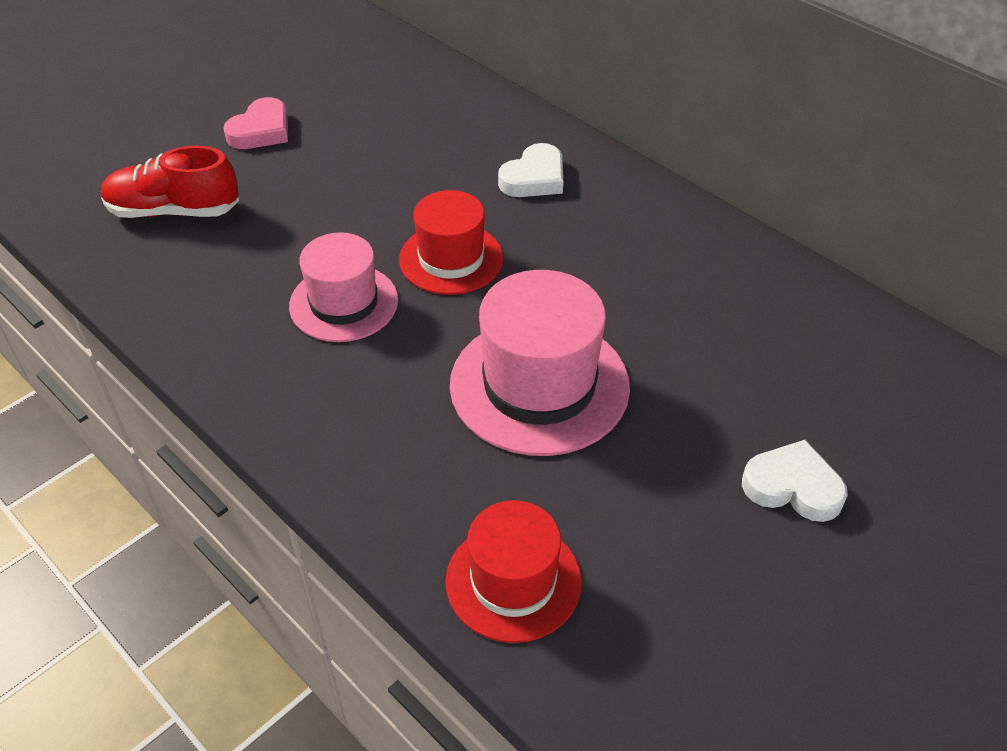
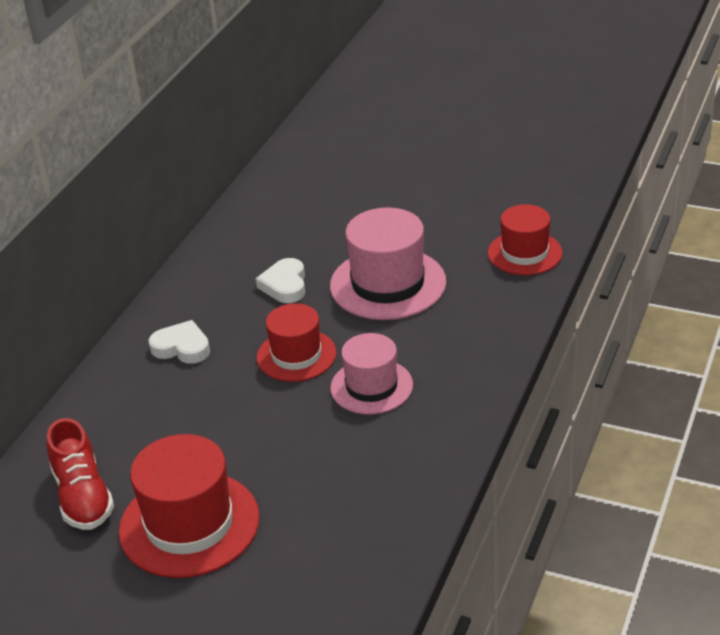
camera: 110 degrees left, 10 degrees down
(174, 211) = (327, 524): red shoe -> red shoe (83, 496)
(261, 130) = (189, 524): pink heart -> red hat
(793, 487) = (399, 190): white heart -> white heart (285, 285)

